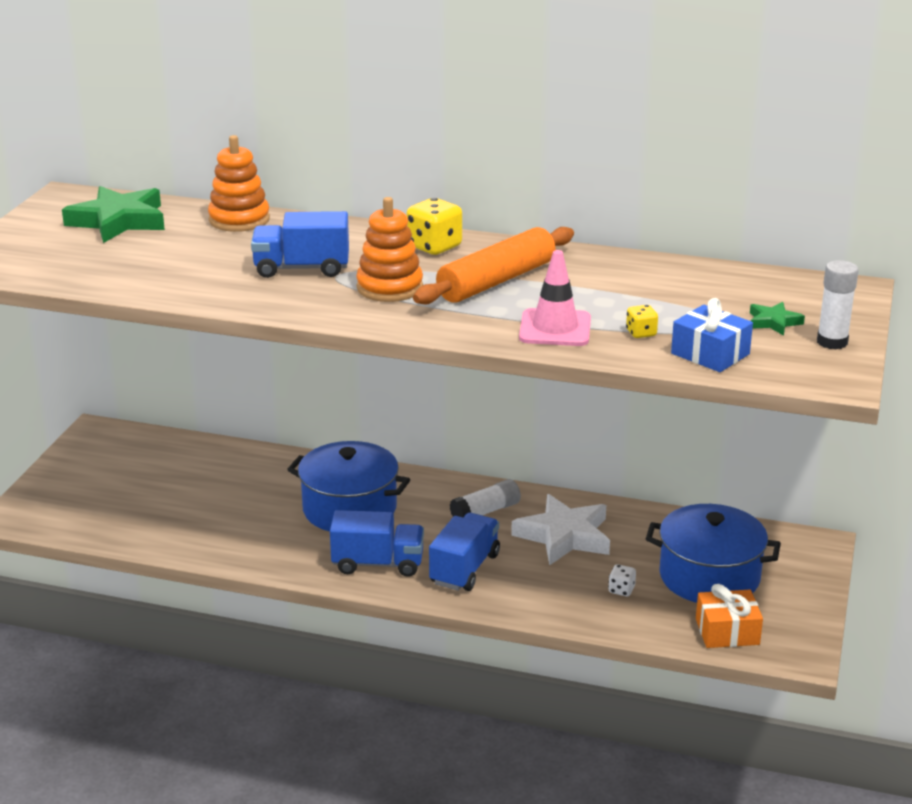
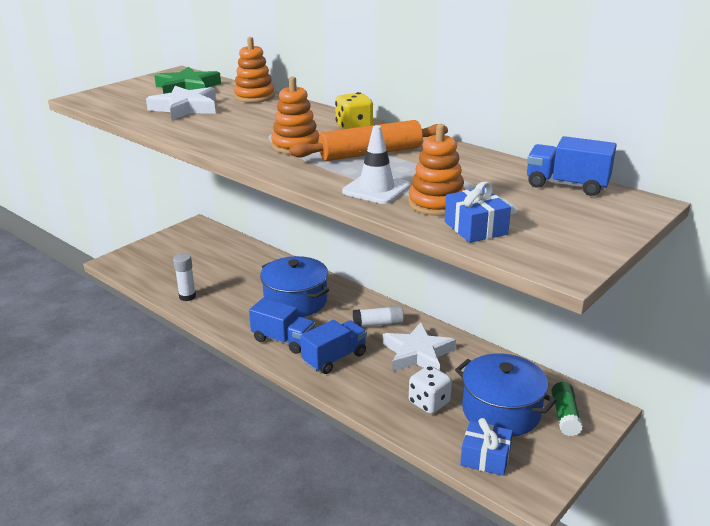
camera: 25 degrees right, 0 degrees up
(161, 256) = (185, 108): none -> white star
(302, 268) = (255, 127): blue truck -> blue truck (566, 185)
(555, 328) = (376, 189): pink traffic cone -> white traffic cone
(621, 590) = (429, 403): white dice -> white dice, size x1.87
(641, 333) = (436, 204): yellow dice -> orange stacking toy
(727, 631) = (485, 457): orange gift -> blue gift
(773, 322) = (552, 215): green star -> none
(781, 562) = (565, 416): none -> green glue stick
(832, 342) = (589, 239): white glue stick -> white glue stick (187, 296)

